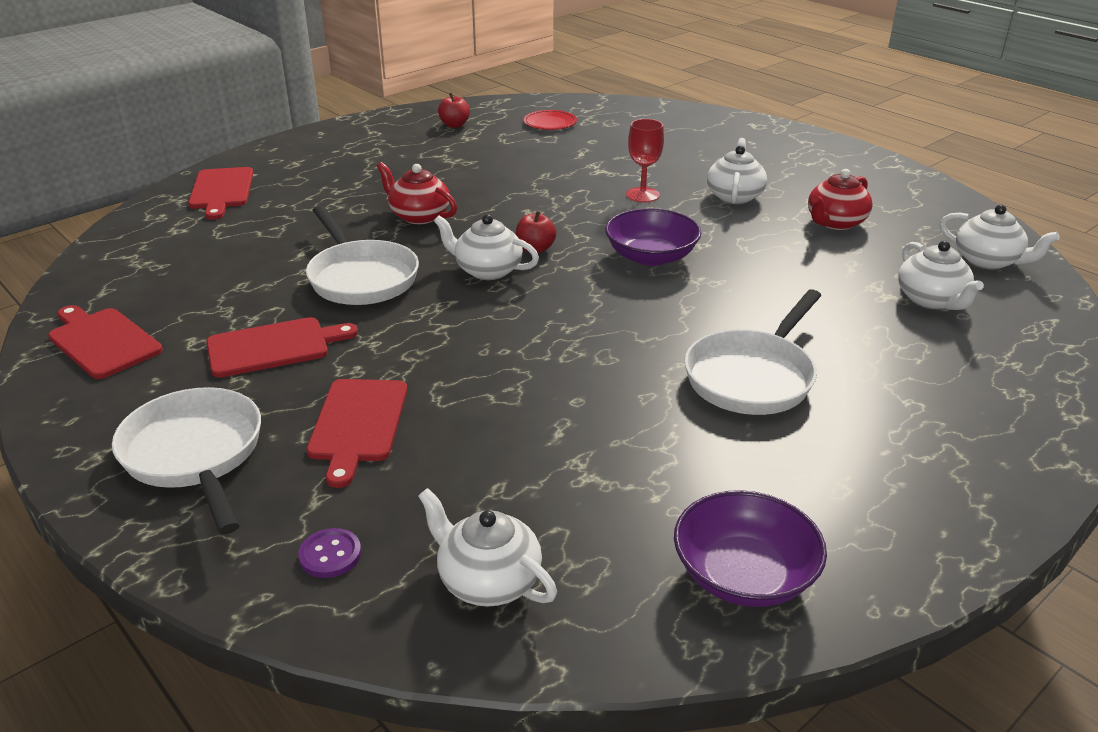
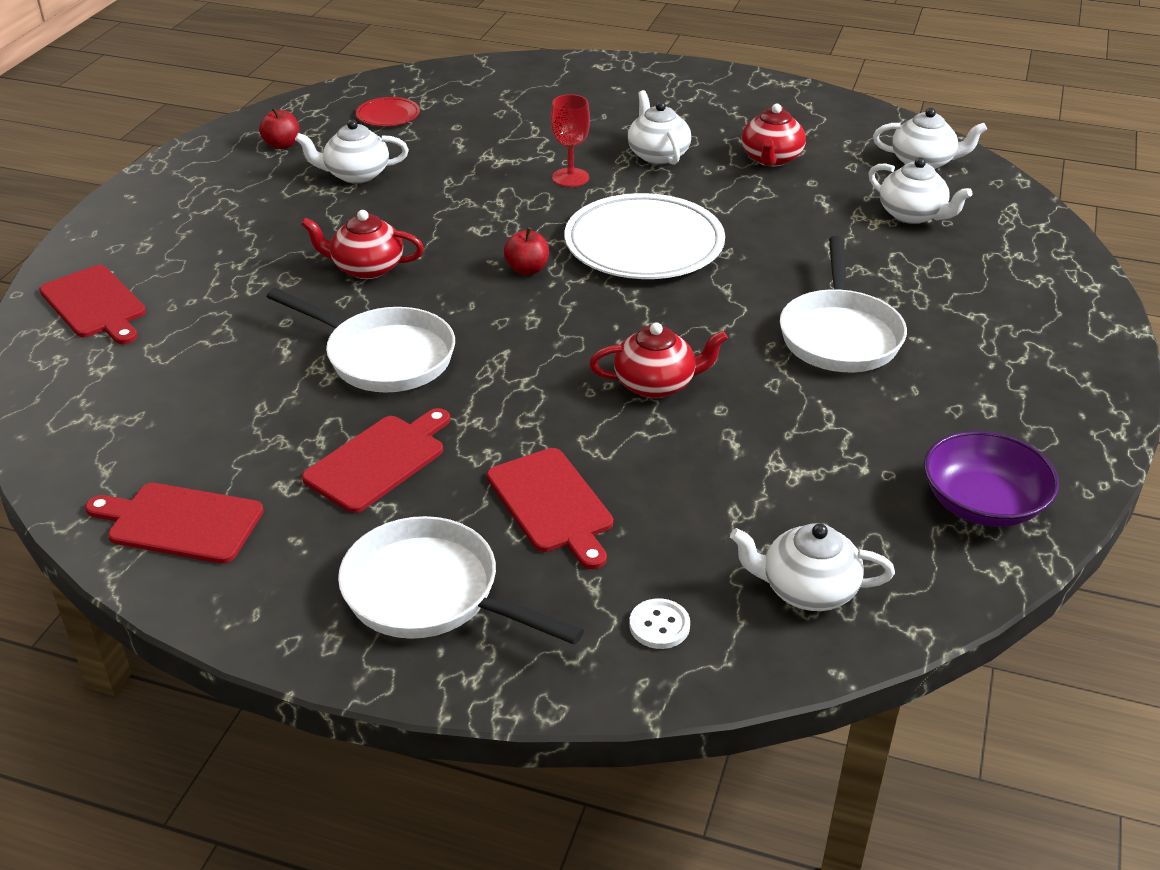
camera: 30 degrees left, 5 degrees up
(330, 555) = (659, 625): purple button -> white button
(487, 270) = (504, 307): white teapot -> white teapot (356, 175)
(544, 363) = (656, 384): none -> red teapot
(651, 256) = (644, 244): purple bowl -> white plate

